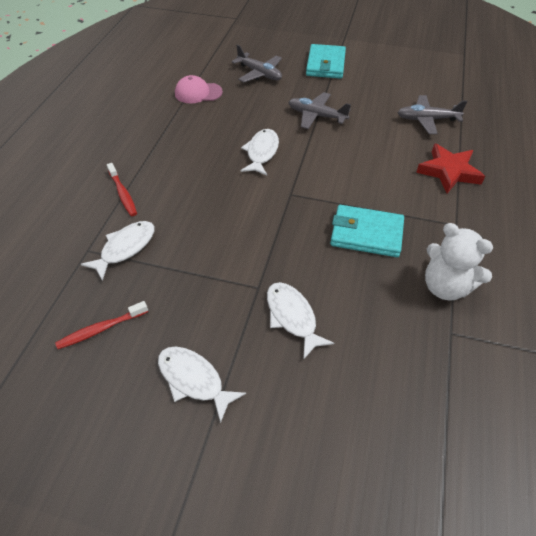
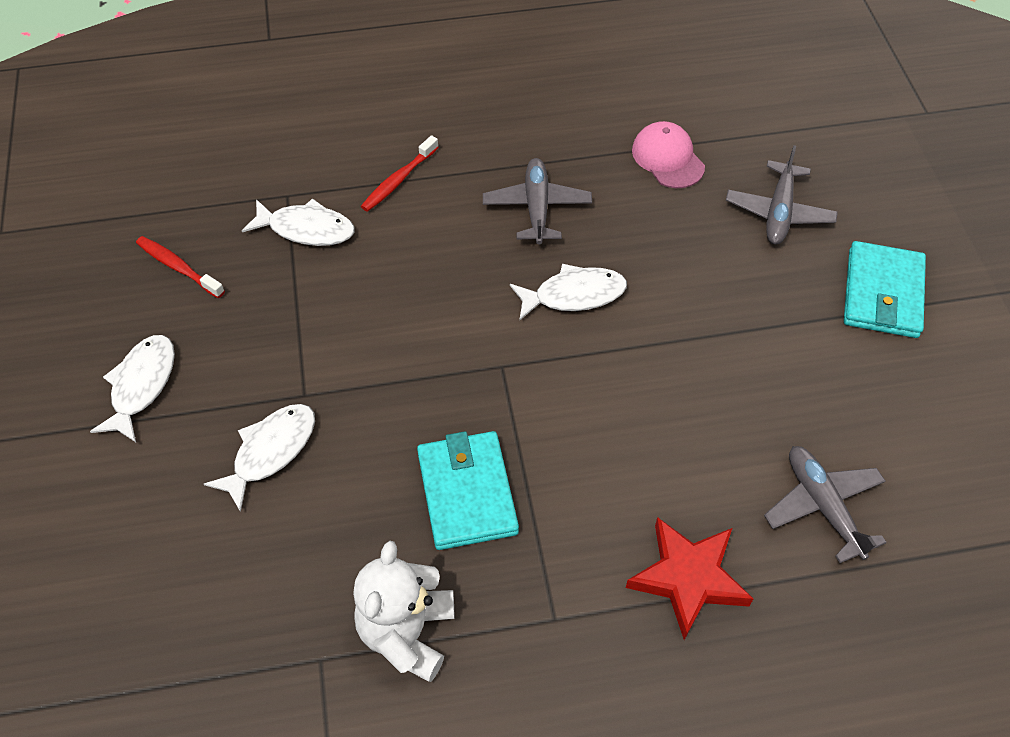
camera: 65 degrees right, 5 degrees up
(316, 116) = (715, 333): grey plane -> grey plane (537, 207)
(325, 64) = (882, 293): turquoise wallet -> turquoise wallet turned 60 degrees counterclockwise

